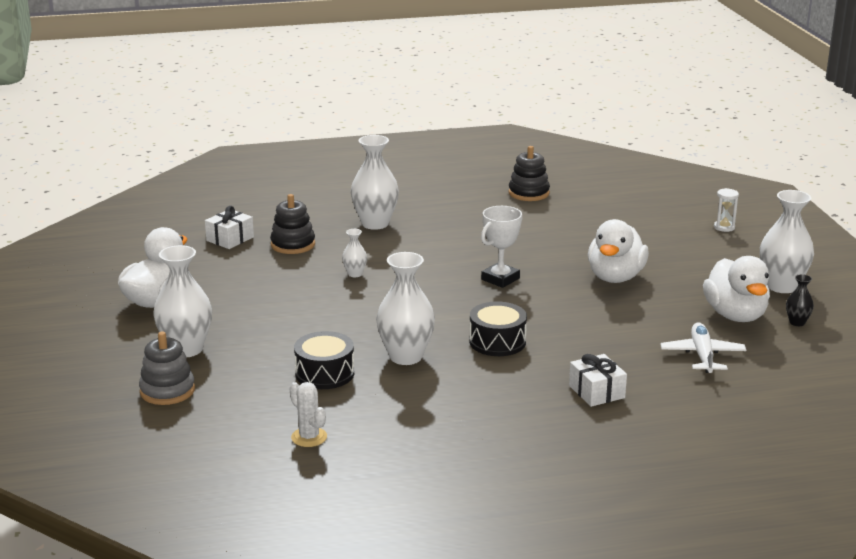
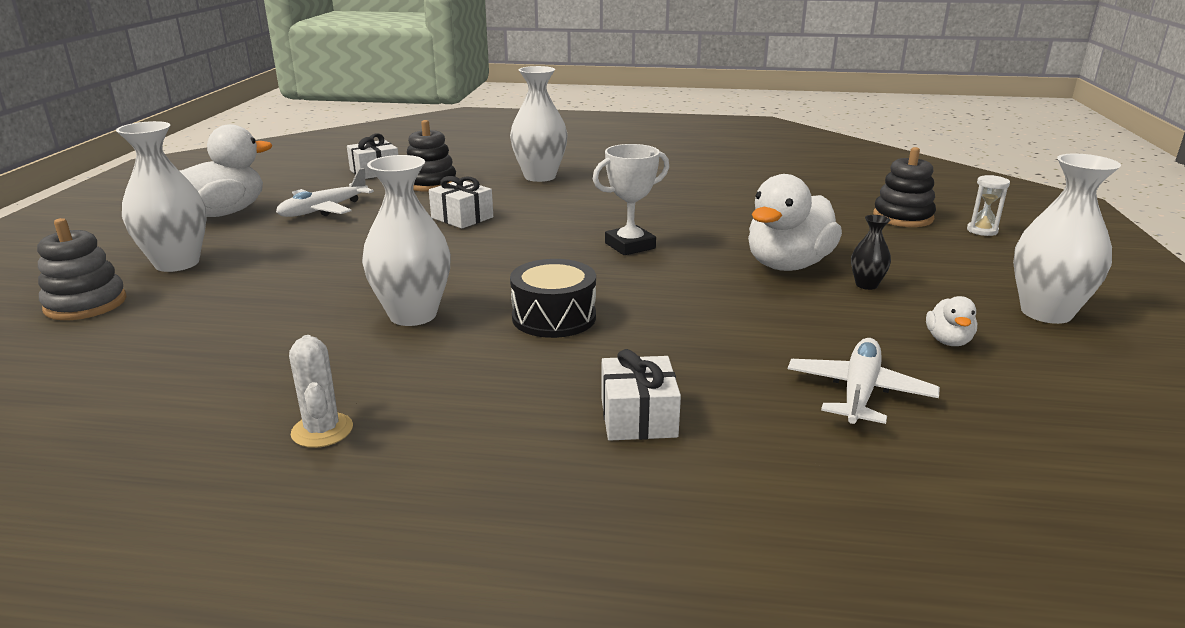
camera: 20 degrees right, 0 degrees up
(236, 284) = (324, 210): none -> white plane
(309, 437) = (152, 399): white cactus -> white cactus (322, 430)
(324, 373) = (288, 317): black drum -> none
(355, 274) = (462, 217): white vase -> white gift
(529, 193) = (742, 170): black stacking toy -> black stacking toy (903, 217)
(735, 315) = (948, 341): white duck -> white duck, size x0.46
(797, 322) = (1056, 369): black vase -> black vase (866, 285)

